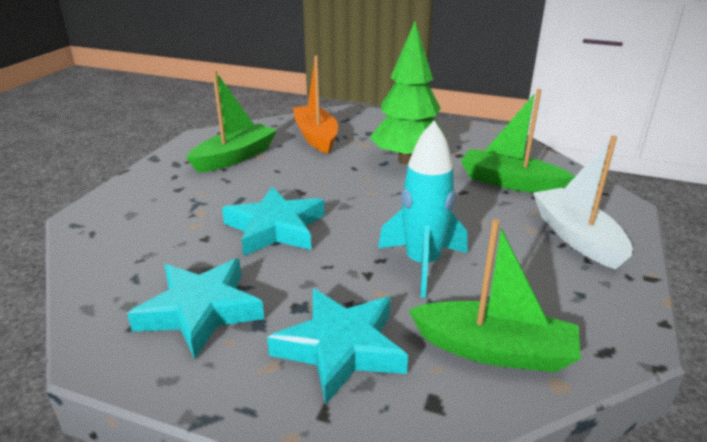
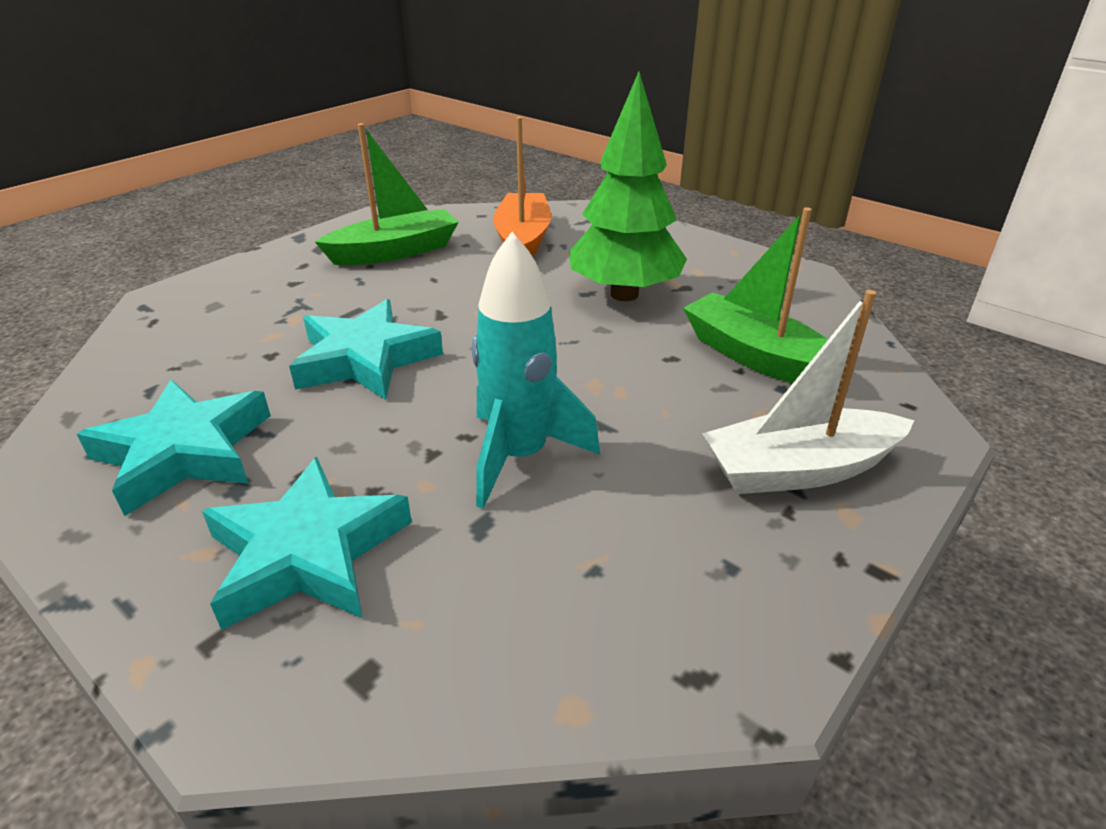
camera: 20 degrees right, 5 degrees up
(494, 350) = (517, 620): green boat -> none
(576, 237) = (799, 469): white boat -> white boat turned 105 degrees counterclockwise

